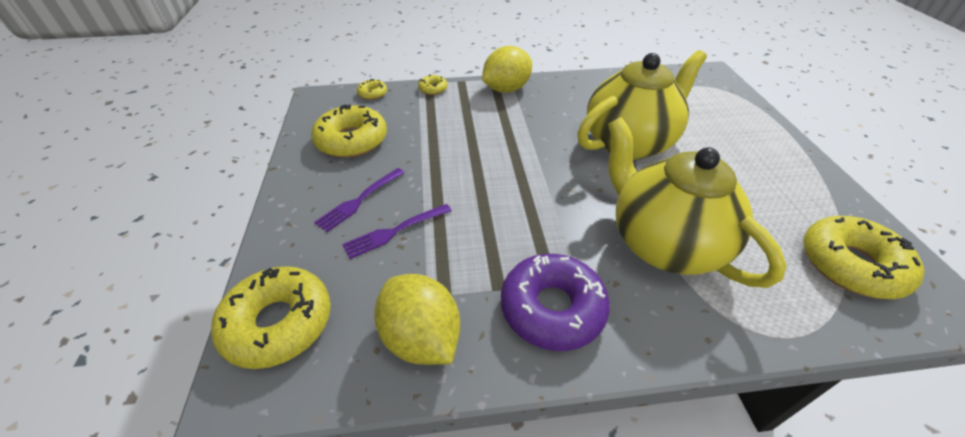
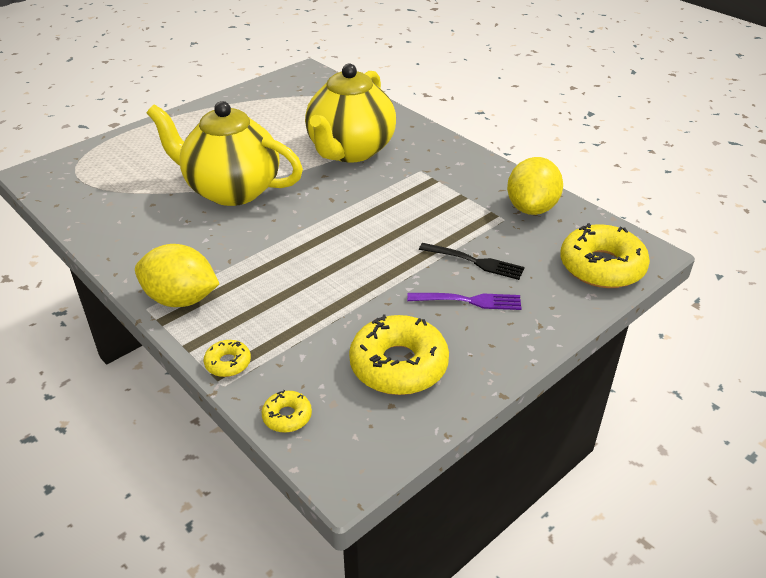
camera: 125 degrees left, 5 degrees down
(395, 231) = (474, 261): purple fork -> black fork
(552, 308) = (453, 173): purple donut -> none
(850, 265) = (301, 95): yellow donut -> none

